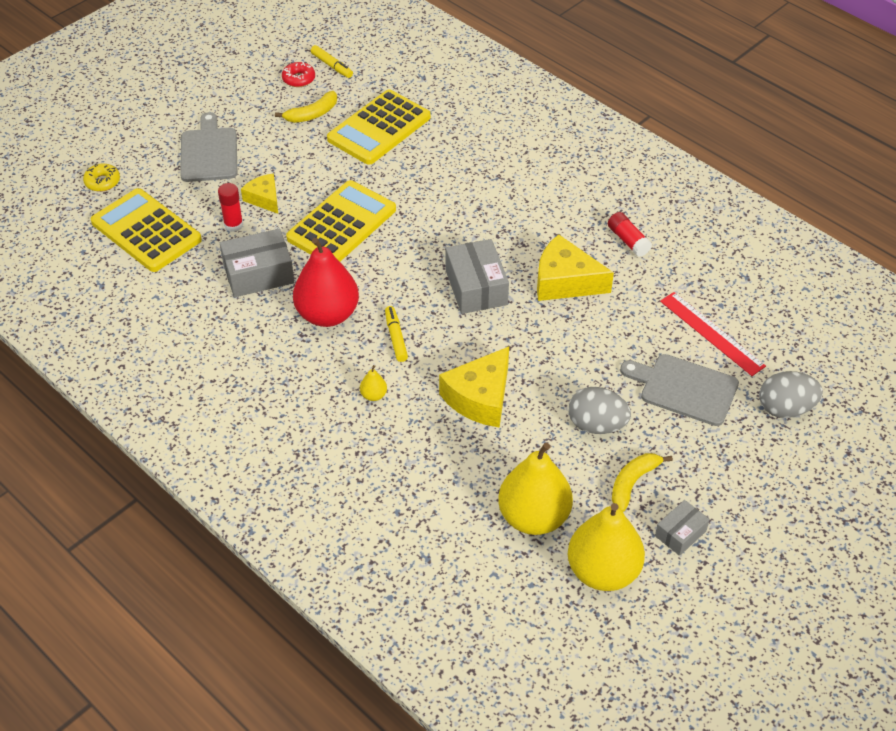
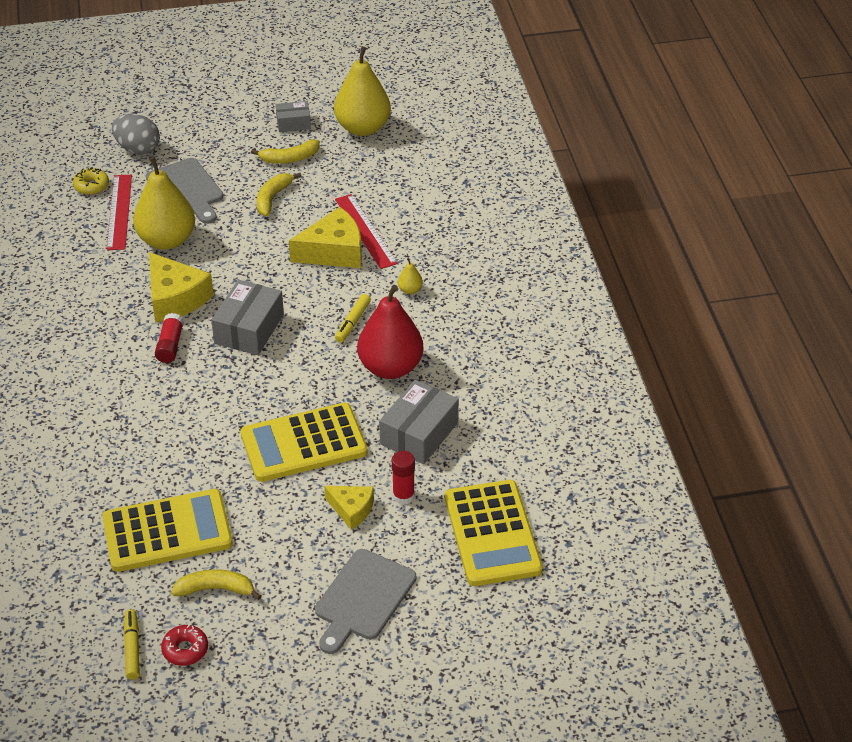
camera: 145 degrees left, 5 degrees down
(102, 182) = (500, 621): yellow donut -> yellow donut (91, 186)
(258, 274) = (419, 433): grey box -> grey box turned 75 degrees counterclockwise
(264, 198) = (352, 509): yellow cheese -> yellow cheese turned 60 degrees counterclockwise
(472, 437) = (365, 231): none -> red ruler
(533, 517) = (374, 171): yellow pear -> yellow pear (167, 240)
(596, 425) = (273, 198): grey egg -> yellow banana
(628, 241) = (86, 304): red glue stick -> red glue stick (170, 345)

